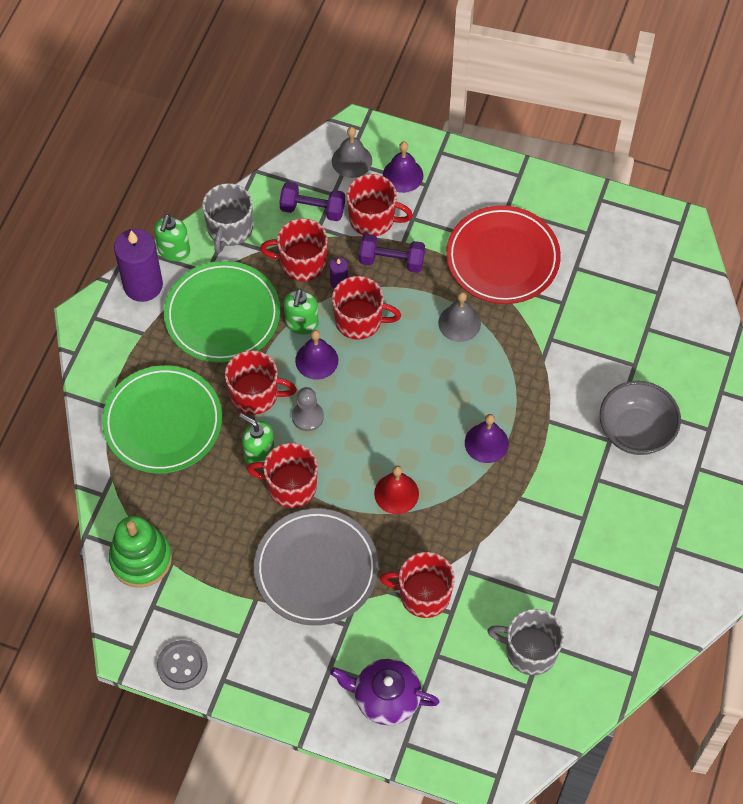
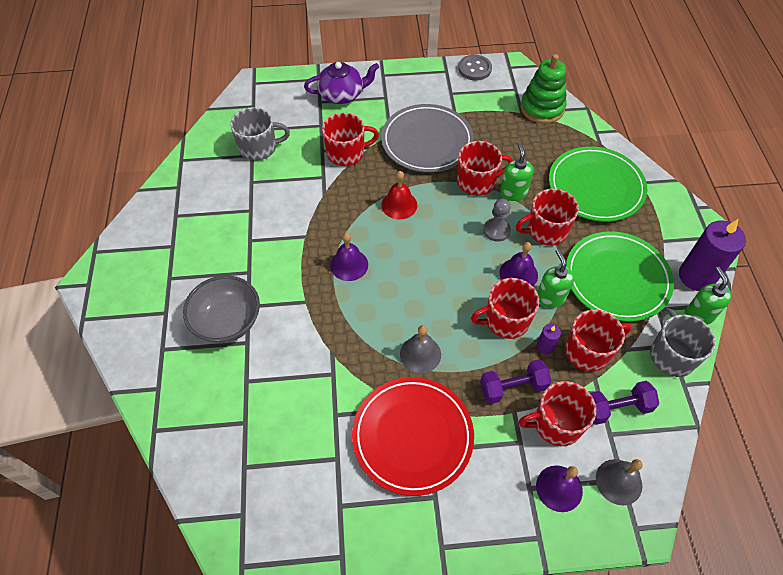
camera: 155 degrees right, 5 degrees down
(259, 454) = (513, 193): green soap dispenser -> green soap dispenser turned 105 degrees counterclockwise

